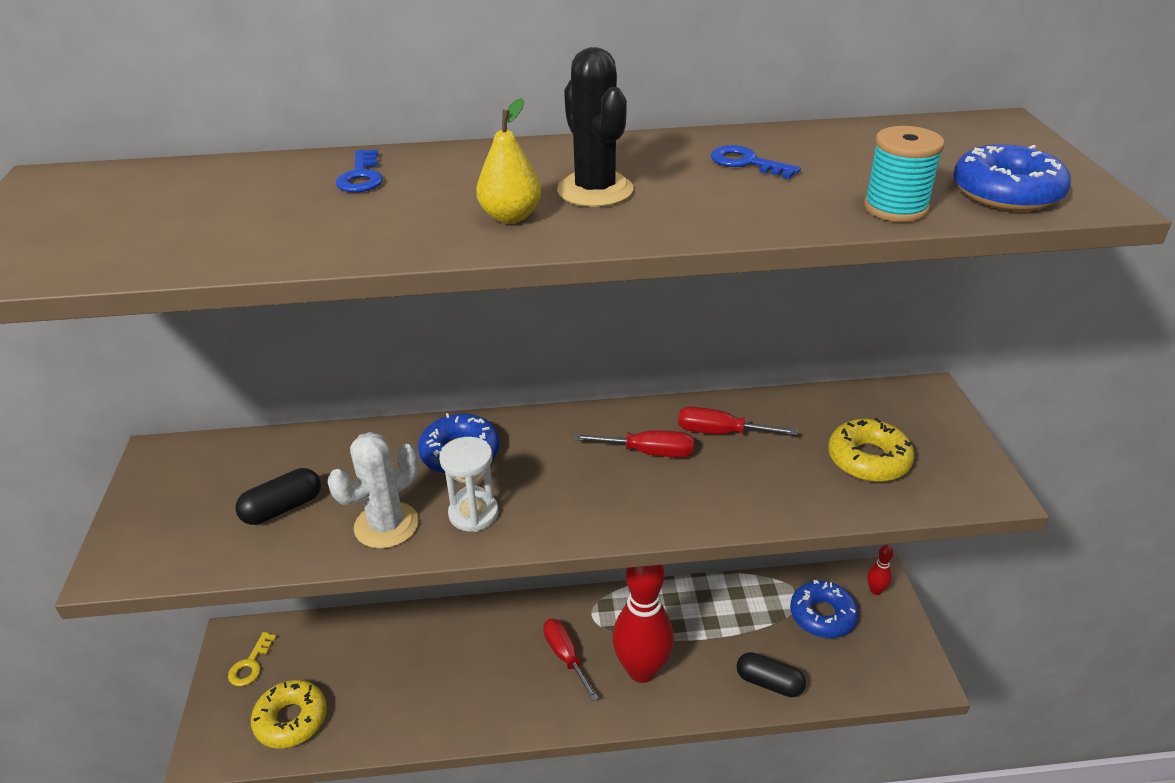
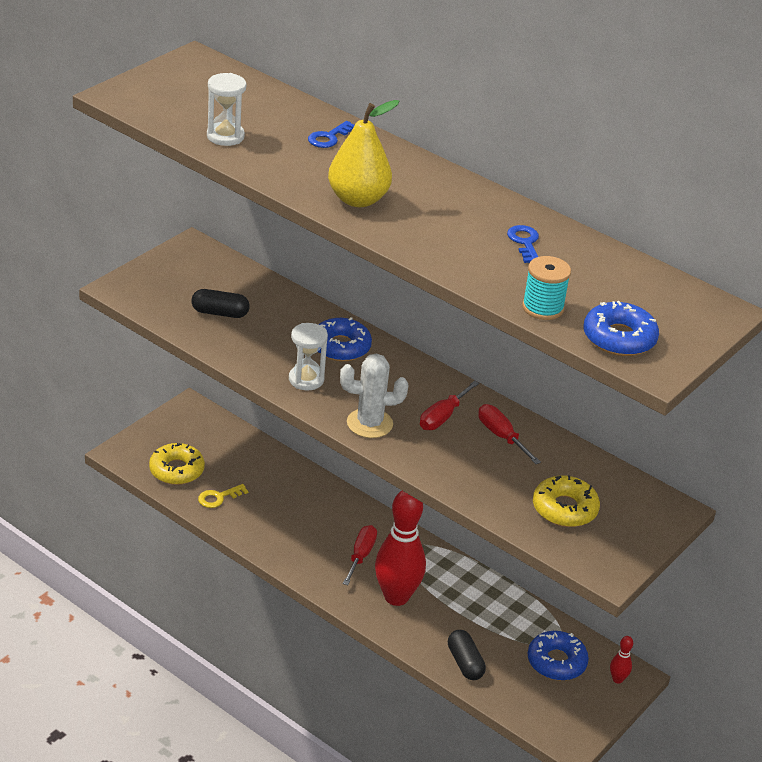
camera: 40 degrees right, 0 degrees up
(222, 239) = (225, 136): none -> white hourglass
(250, 664) = (185, 427): yellow key -> yellow key (218, 497)
(386, 525) = (257, 355): white cactus -> white cactus (369, 423)
(510, 217) = (358, 199): yellow pear -> yellow pear, size x1.60
(595, 190) = (420, 210): black cactus -> none
(649, 452) = (443, 417): red screwdriver -> red screwdriver turned 75 degrees clockwise

